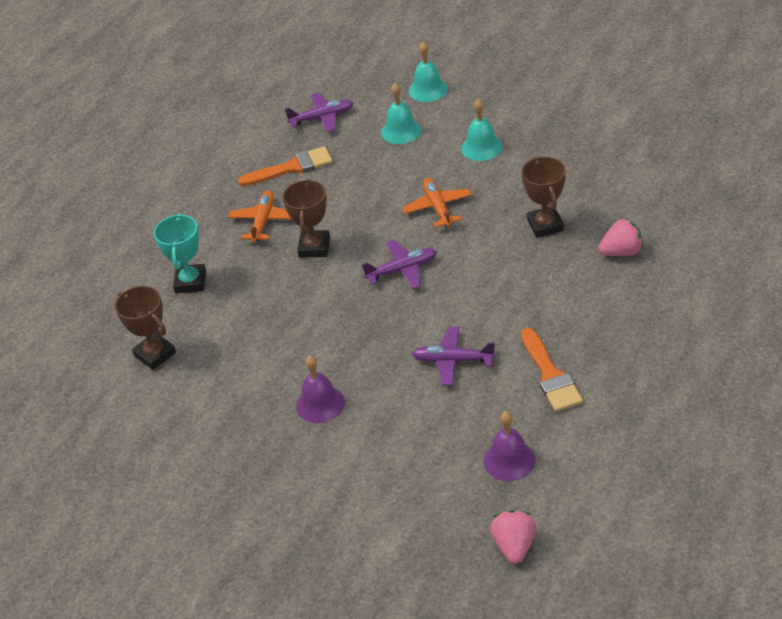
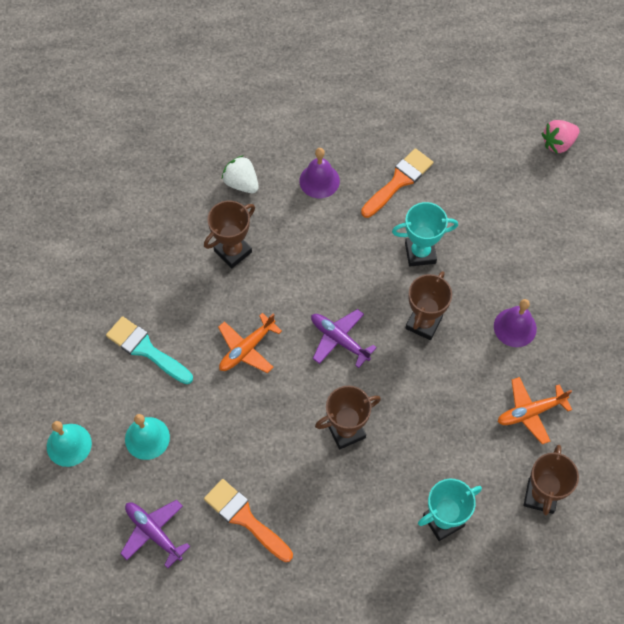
camera: 125 degrees left, 20 degrees up
(263, 221) = (333, 500): orange plane -> orange plane (530, 412)
(375, 335) = (423, 323): none -> brown trophy
(452, 361) = (420, 253): purple plane -> turquoise trophy
(481, 147) = (146, 349): turquoise bell -> turquoise brush
(509, 460) = (491, 175): purple bell -> purple bell (319, 180)
(621, 252) = (241, 183): pink strawberry -> white strawberry

